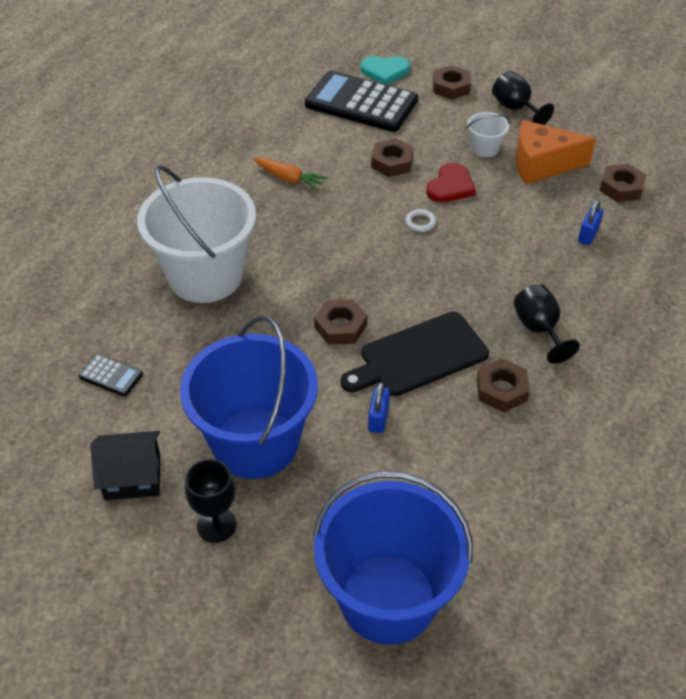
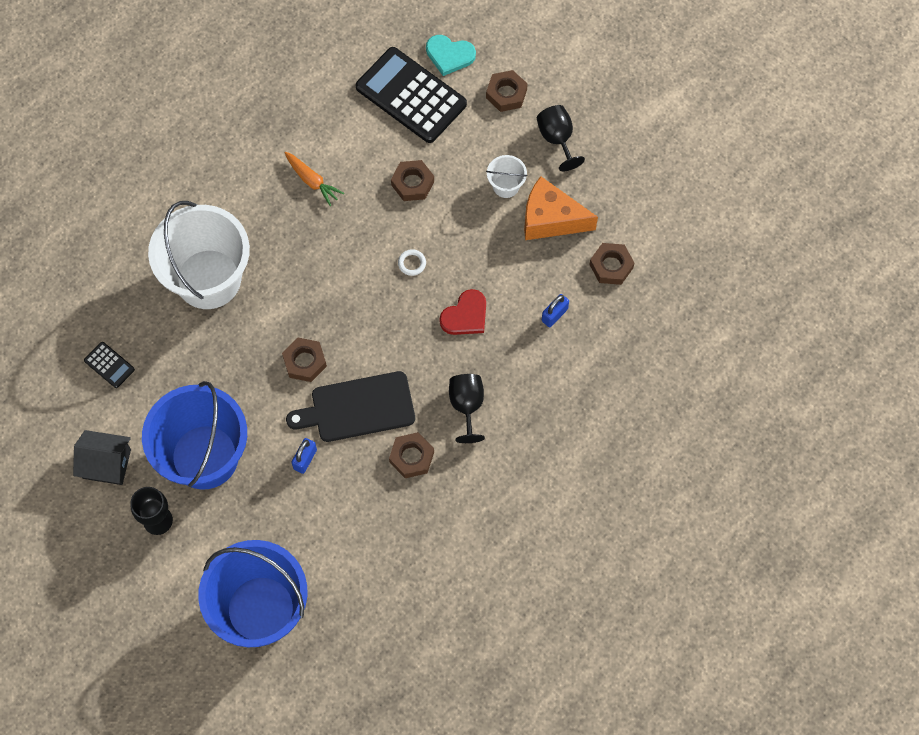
camera: 15 degrees right, 20 degrees up
(450, 186) = (455, 226): red heart -> red heart (465, 315)

